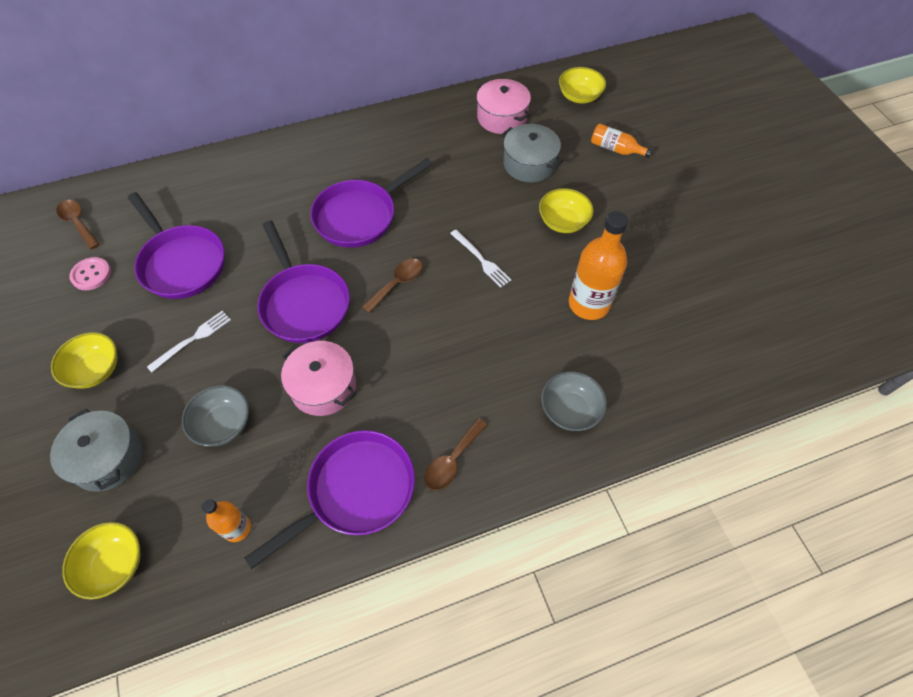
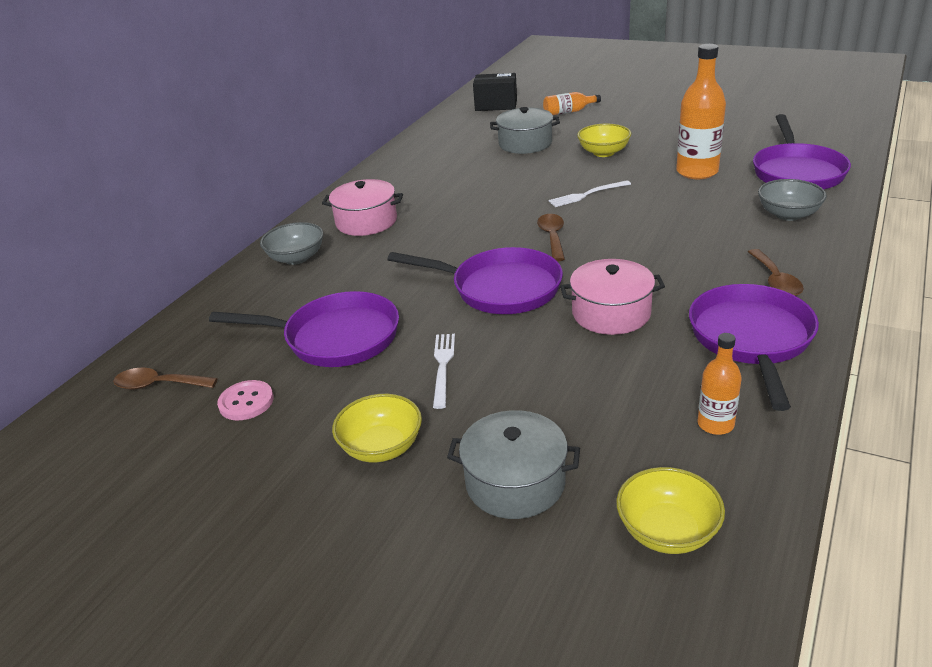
camera: 40 degrees left, 25 degrees down
(223, 424) = (576, 386): grey bowl -> grey bowl (296, 258)
(360, 216) = (449, 227): purple pan -> purple pan (797, 172)
(481, 260) = (587, 194): white fork -> white fork turned 150 degrees clockwise
(502, 117) = (460, 136): pink pot -> pink pot (366, 221)
(579, 97) = (496, 105): yellow bowl -> black box

